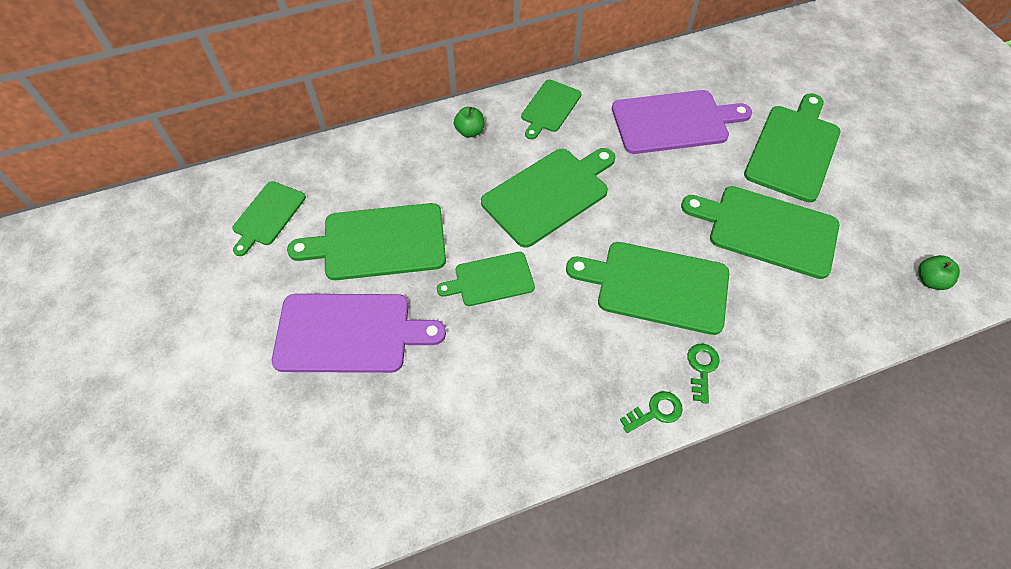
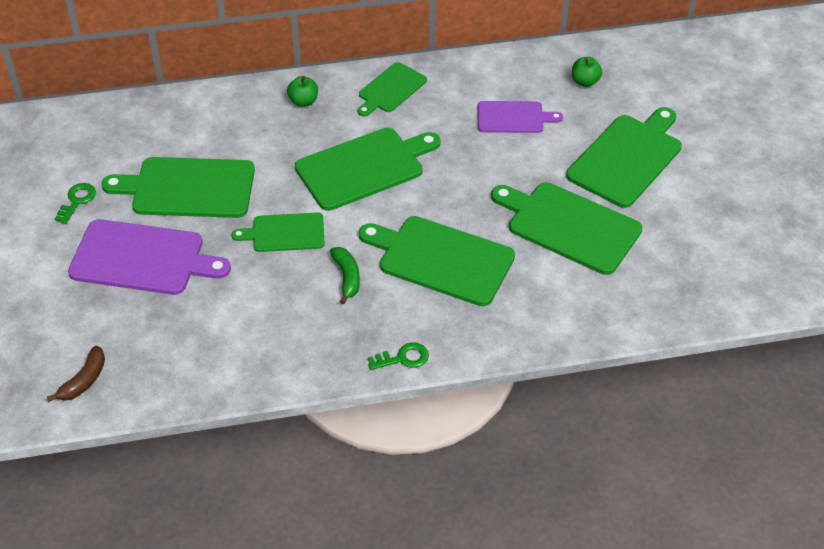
camera: 10 degrees right, 10 degrees down
(268, 215) = (90, 152): green cutting board -> none
(317, 501) = (84, 380): none -> brown banana
(568, 322) = (347, 277): none -> green banana
(674, 122) = (513, 117): purple cutting board -> purple cutting board, size x0.60
(702, 368) = (459, 331): green key -> green key (77, 201)
(930, 280) = (713, 290): green apple -> green apple (585, 82)

